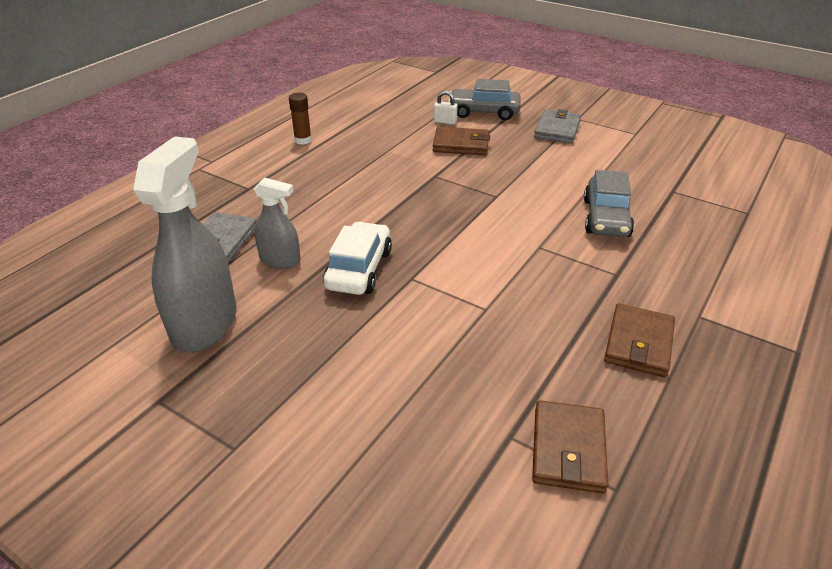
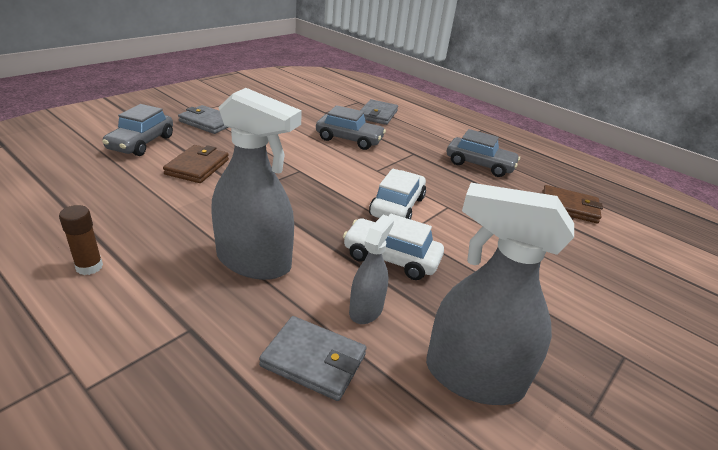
camera: 85 degrees left, 5 degrees down
(329, 198) = (254, 261): none -> grey spray bottle
(445, 121) = (140, 165): white padlock -> none
(460, 267) = (397, 206): none -> white car
(638, 343) = (479, 165): brown wallet -> grey car
(718, 233) = (377, 114): none -> grey wallet

